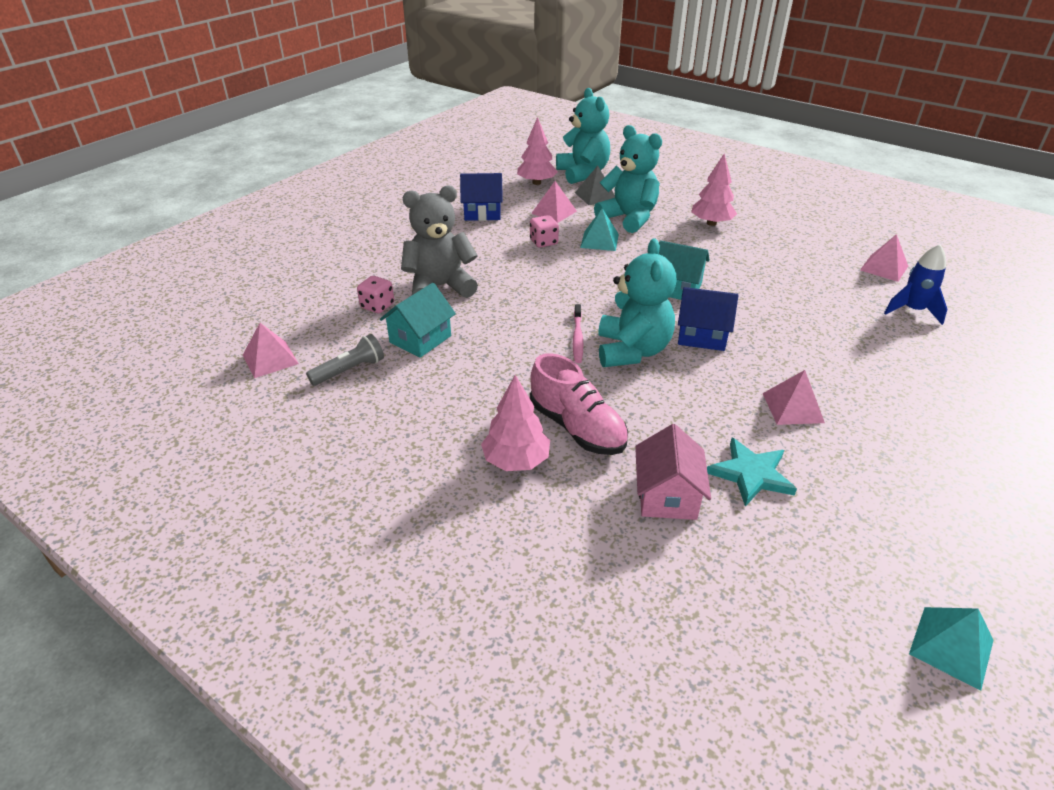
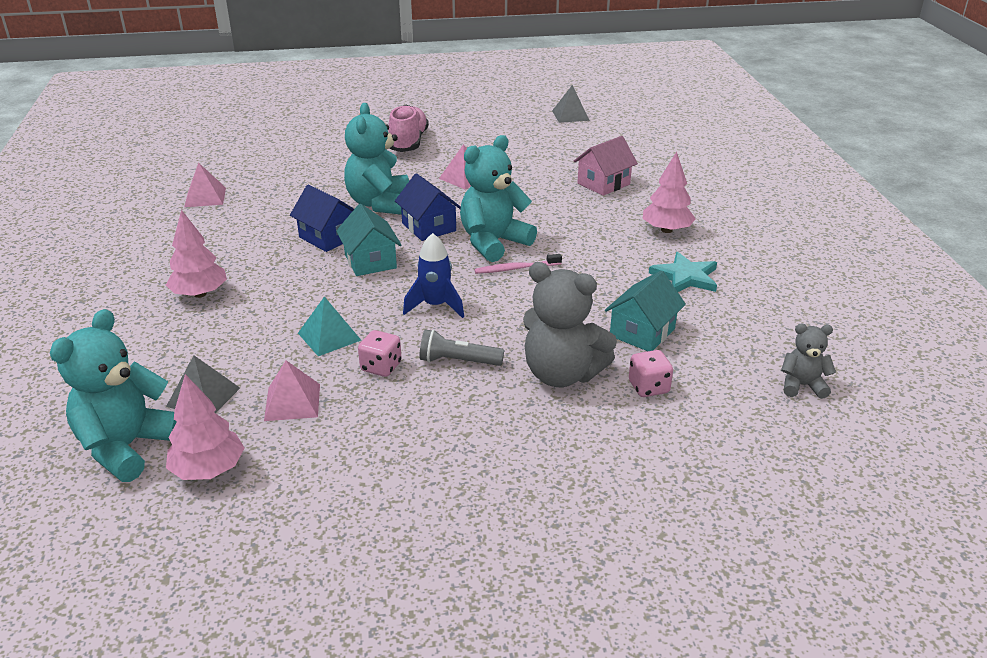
camera: 135 degrees left, 5 degrees down
(270, 359) = (802, 385): pink pyramid -> grey teddy bear
(350, 370) = (731, 337): grey flashlight -> grey flashlight (458, 361)
(420, 339) = (642, 332): turquoise house -> turquoise house turned 45 degrees counterclockwise
(482, 213) = (365, 456): blue house -> blue house (328, 237)
(577, 338) = (515, 268): pink toothbrush -> pink toothbrush turned 150 degrees counterclockwise
(577, 428) = (605, 226): pink shoe -> pink shoe (408, 142)
(629, 218) = (247, 344): turquoise teddy bear -> turquoise teddy bear (380, 204)
(751, 474) = (545, 171): turquoise star -> turquoise star (685, 277)
(912, 311) = (272, 174): blue rocket -> blue rocket (435, 306)
(951, 646) = (570, 115): turquoise pyramid -> grey pyramid

